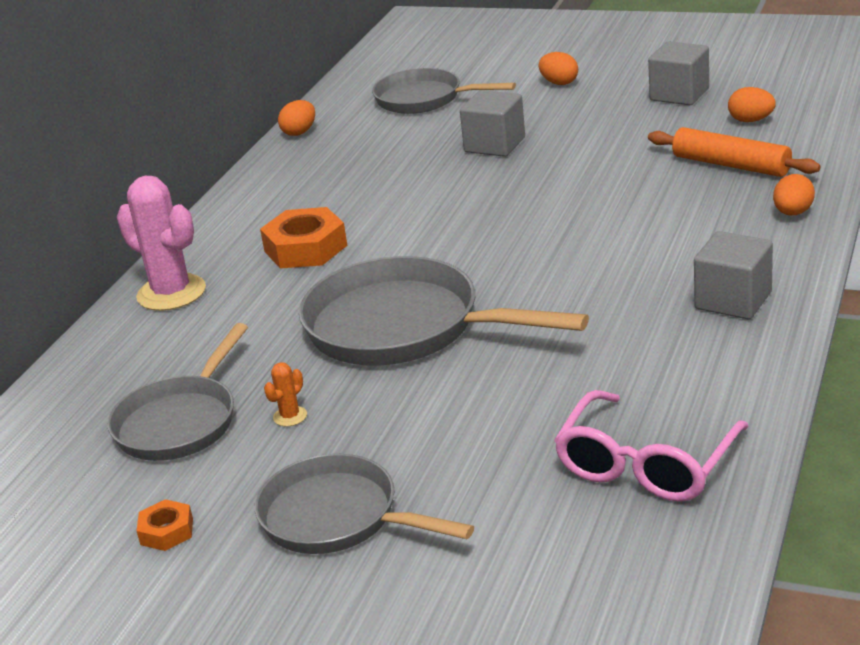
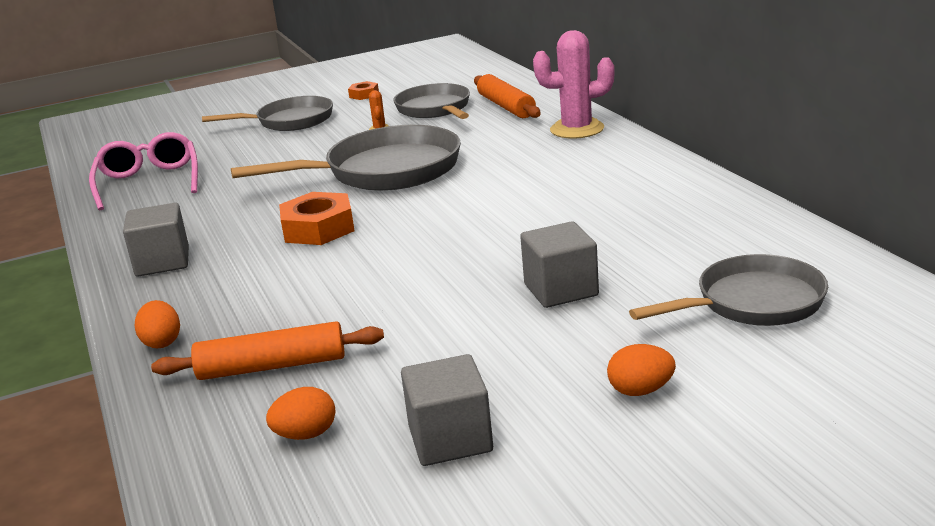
camera: 135 degrees right, 5 degrees down
(128, 376) = (506, 106): none -> orange rolling pin
(299, 132) = (783, 225): orange egg -> none
(305, 248) = (546, 173): orange nut -> orange nut (318, 228)

